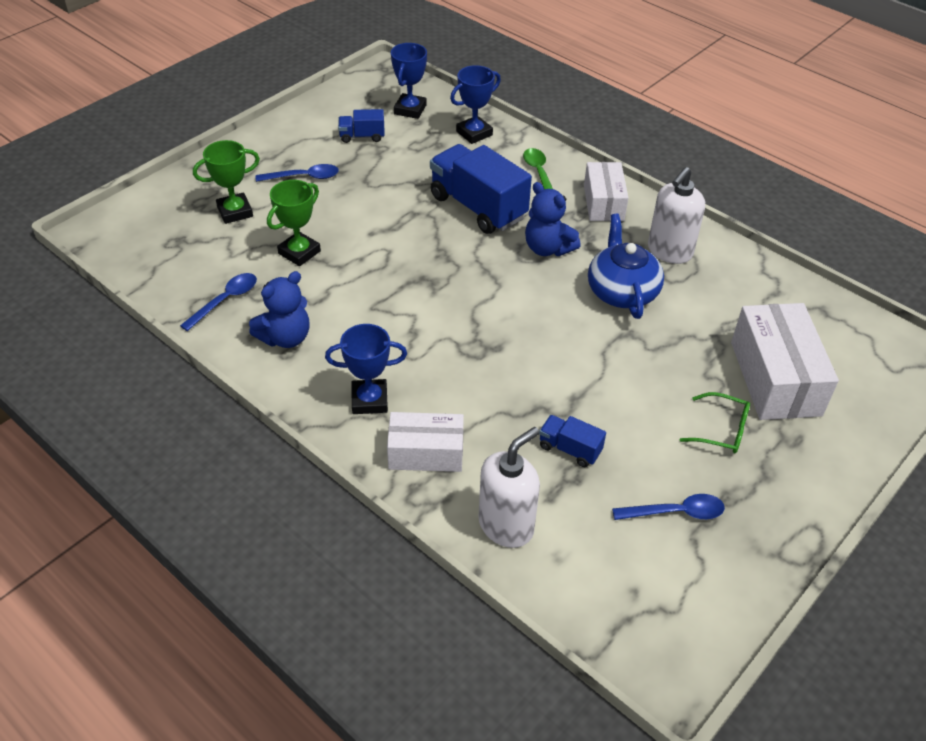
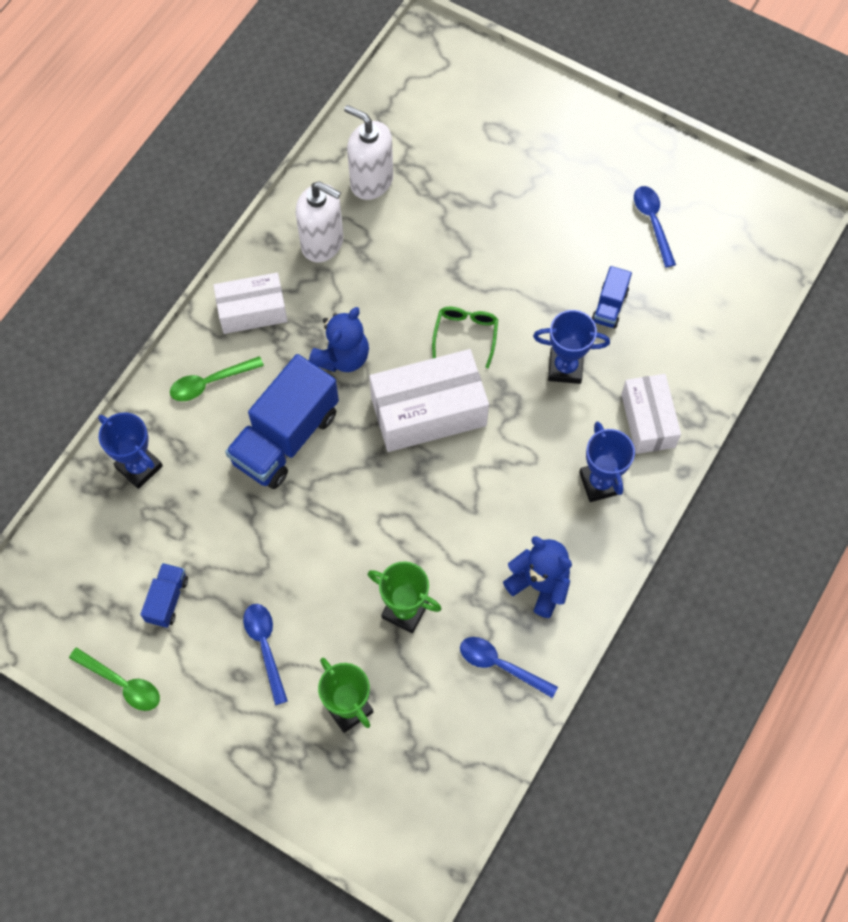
camera: 100 degrees left, 20 degrees up
(308, 112) = (122, 683): none -> green spoon
(362, 136) = (167, 599): blue truck -> blue truck turned 150 degrees counterclockwise
(410, 109) = (97, 554): blue trophy -> blue trophy (565, 368)
(506, 525) = (704, 344): white soap dispenser -> white soap dispenser (371, 181)
(621, 291) = (394, 282): blue teapot -> none
(722, 430) = (555, 192): green glasses -> green glasses (465, 335)
(775, 378) = (481, 152): white box -> white box (428, 411)

